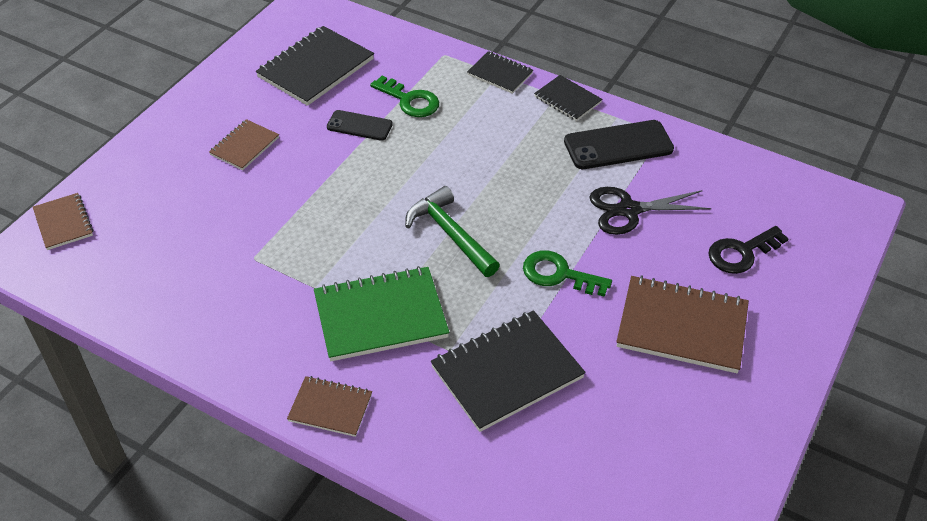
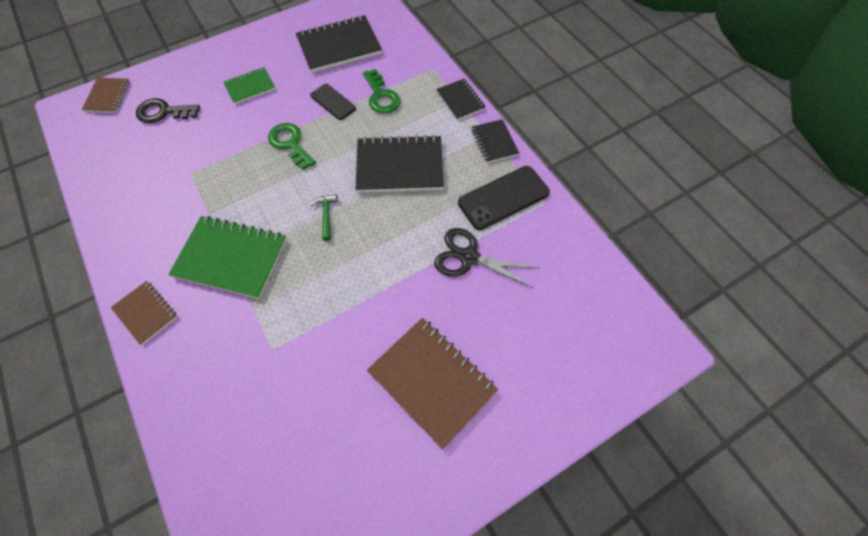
camera: 30 degrees right, 15 degrees up
(244, 146) = (250, 87): brown notebook -> green notebook
(450, 234) = (326, 215): green hammer -> green hammer, size x0.54
(507, 372) = (277, 349): black notebook -> black notebook (399, 166)
(559, 274) = (375, 287): green key -> green key (290, 144)
(618, 145) = (503, 198): black phone -> black phone turned 45 degrees counterclockwise
(742, 253) = (530, 340): black key -> black key (163, 112)

